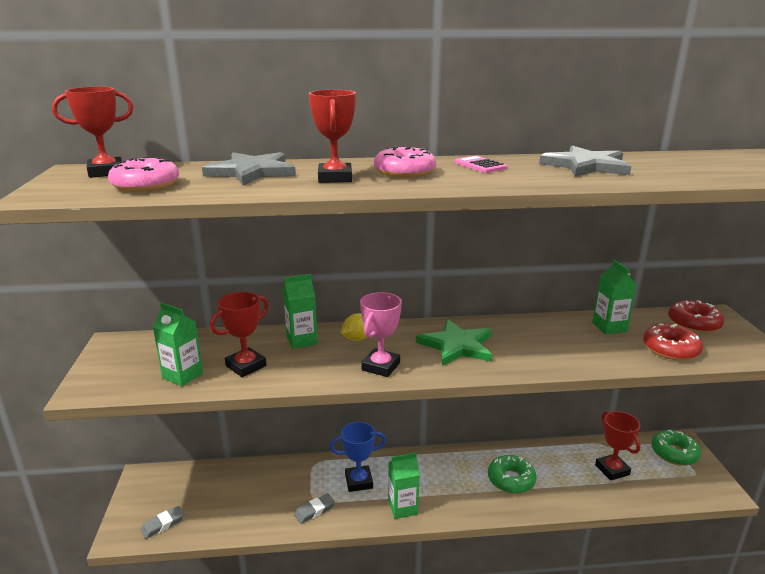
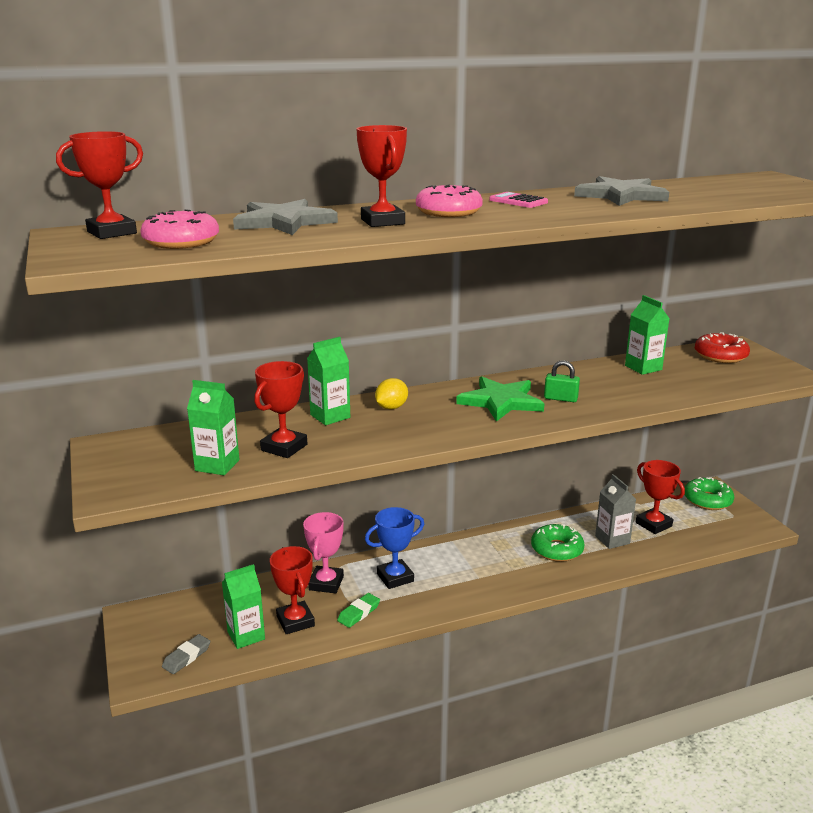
camera: 15 degrees left, 0 degrees up
(260, 508) = (295, 621): none -> red trophy
(314, 510) = (359, 613): grey eraser -> green eraser
(381, 366) = (433, 429): pink trophy -> pink trophy (326, 583)
(403, 508) = (454, 594): green carton -> green carton (246, 635)
(514, 350) = (560, 398): none -> green padlock
(566, 479) = (612, 540): none -> grey carton
(670, 349) = (709, 380): red donut -> none

